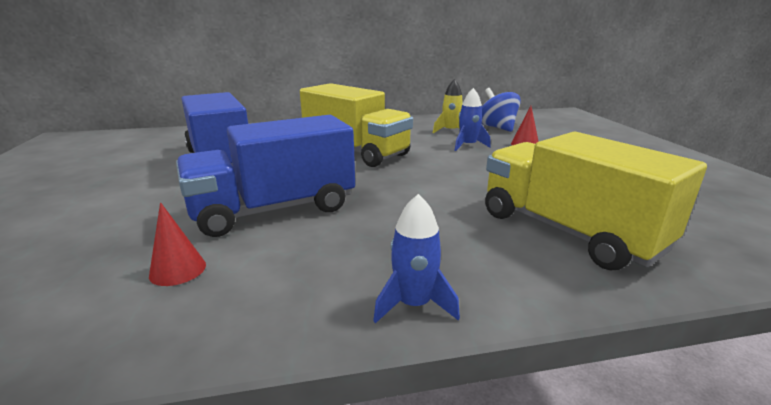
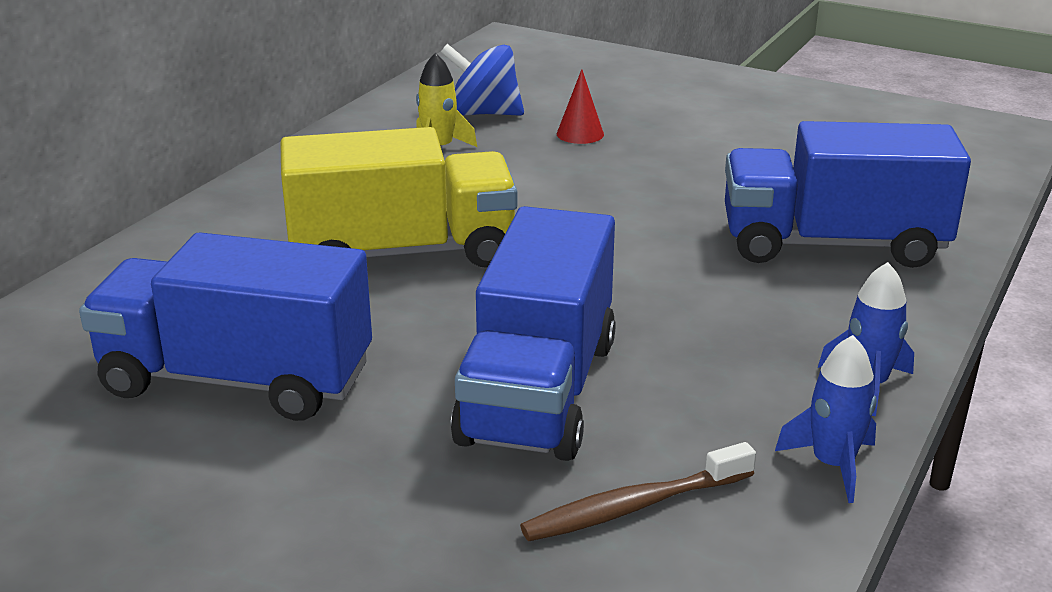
camera: 50 degrees left, 5 degrees up
(178, 270) = (633, 507): red cone -> brown toothbrush
(468, 146) = (521, 168): blue rocket -> blue rocket (832, 465)
(567, 231) = (832, 244): yellow truck -> blue truck

